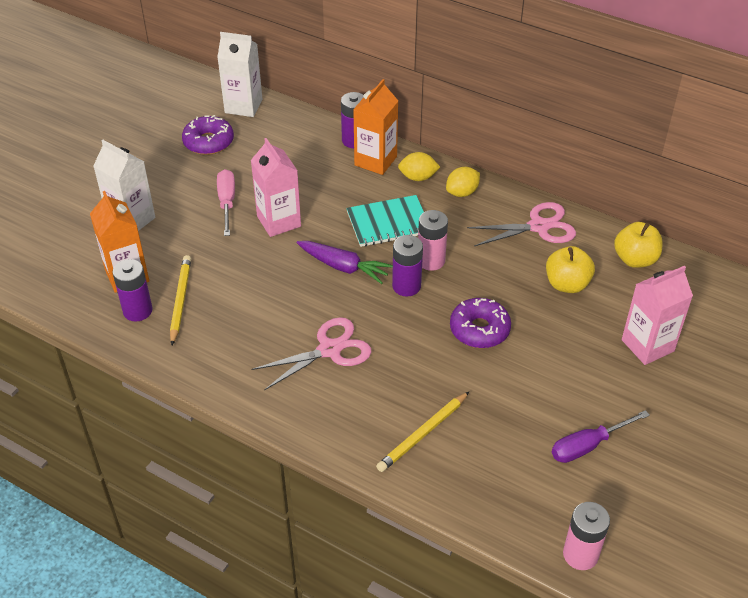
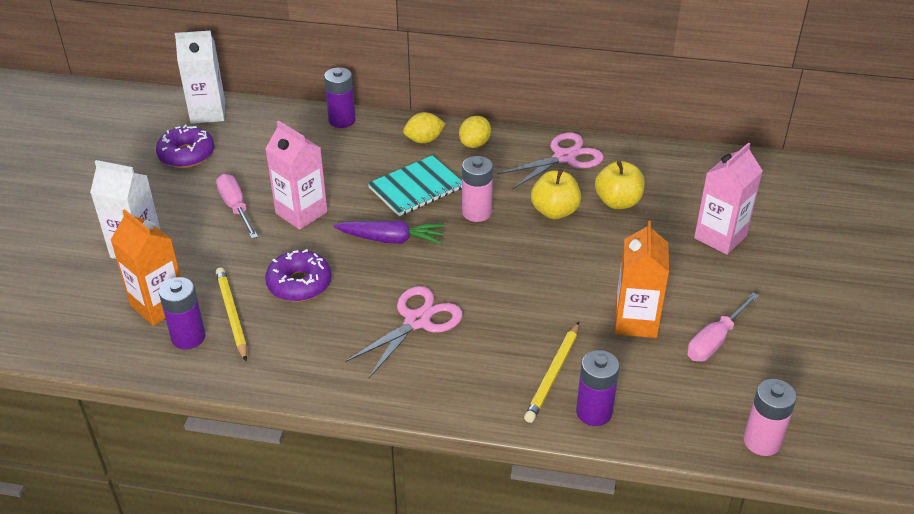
camera: 20 degrees left, 5 degrees down
(375, 161) = (373, 134): orange carton -> orange carton (635, 321)
(406, 286) = (464, 241): purple battery -> purple battery (594, 412)
(479, 329) = (557, 263): purple donut -> purple donut (299, 284)
(588, 446) = (715, 340): purple screwdriver -> pink screwdriver
(635, 259) = (668, 165): yellow apple -> yellow apple (554, 211)

